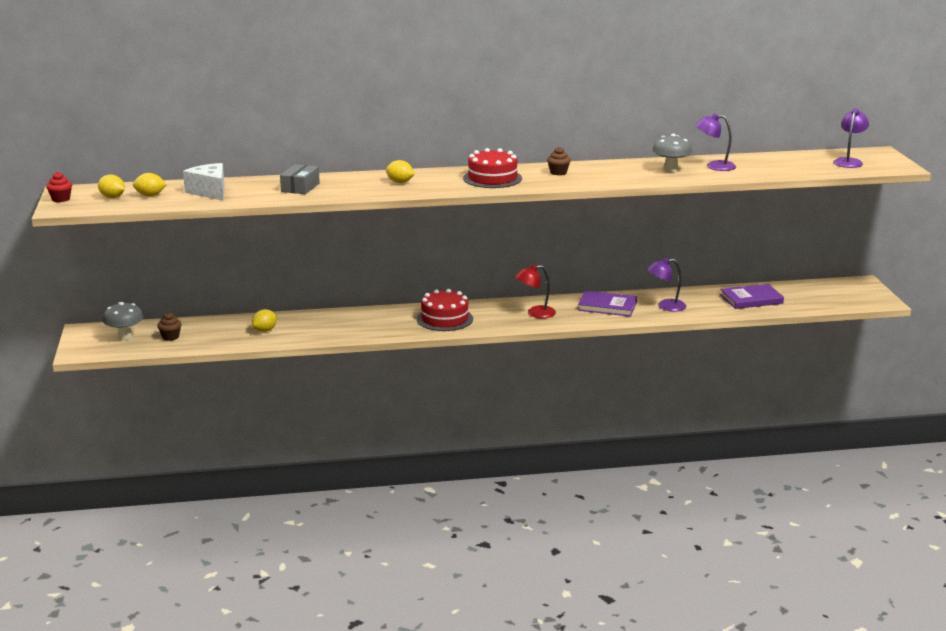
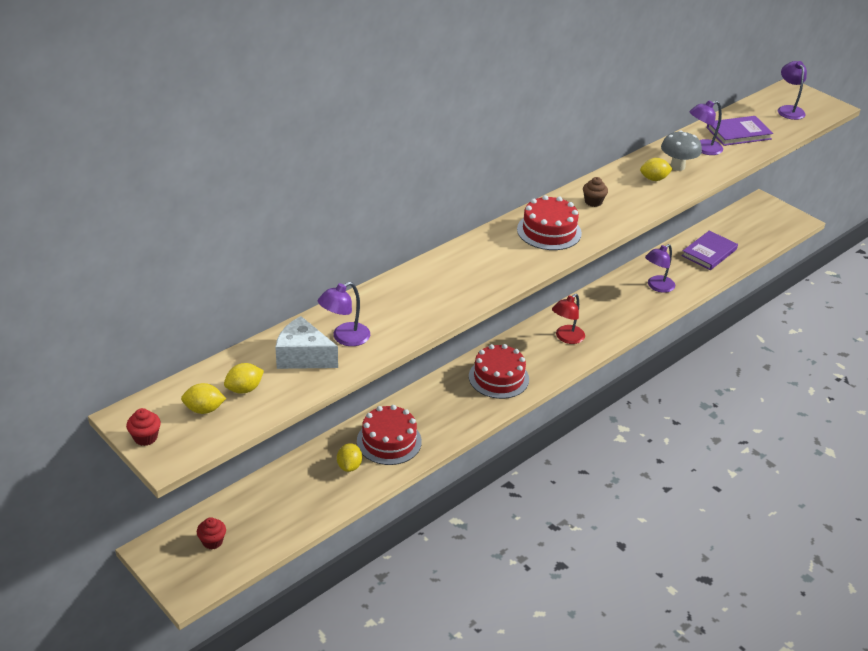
camera: 35 degrees left, 15 degrees up
(125, 337) = (212, 541): grey mushroom -> red cupcake
(170, 337) = (262, 519): brown cupcake -> none
(251, 191) = (344, 338): none -> purple lamp
(300, 187) = (388, 313): grey box -> none
(311, 327) = (389, 441): none -> red cake
(400, 182) = (474, 268): yellow lemon -> yellow lemon (654, 179)
(607, 306) = (613, 305): purple book -> purple book (738, 133)

